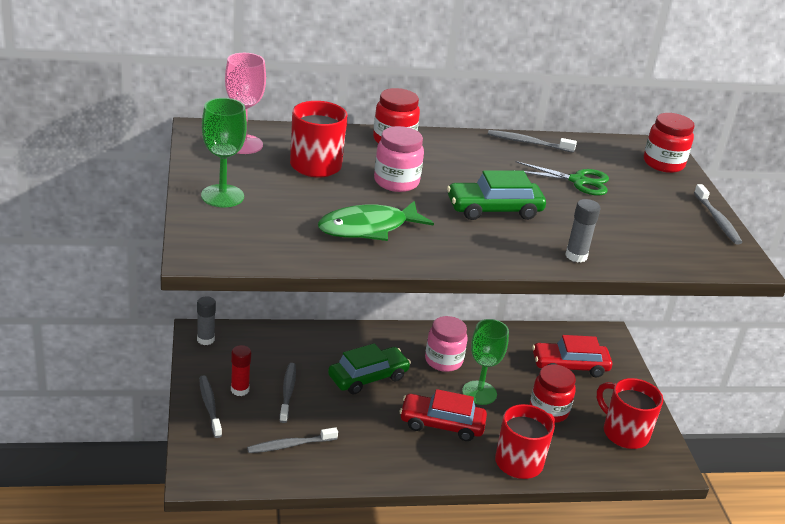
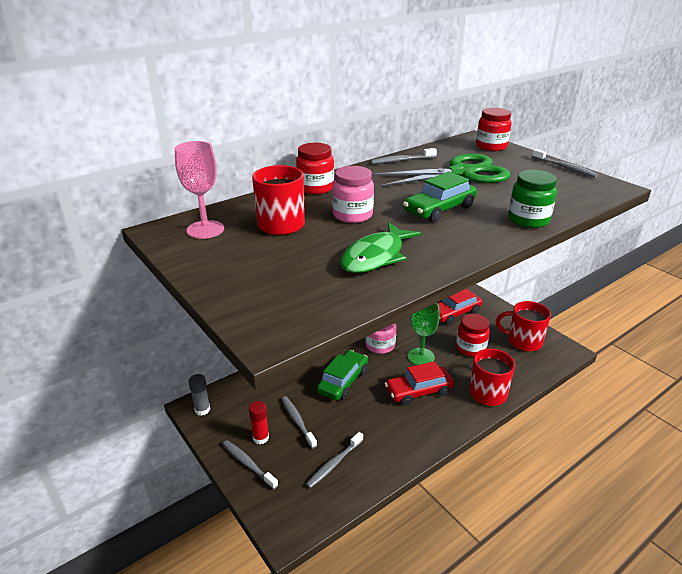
camera: 25 degrees left, 0 degrees up
(222, 196) = (233, 277): green goblet -> none
(576, 256) = (528, 220): grey glue stick -> green jar
(578, 181) = (461, 173): green scissors -> green scissors, size x1.79

